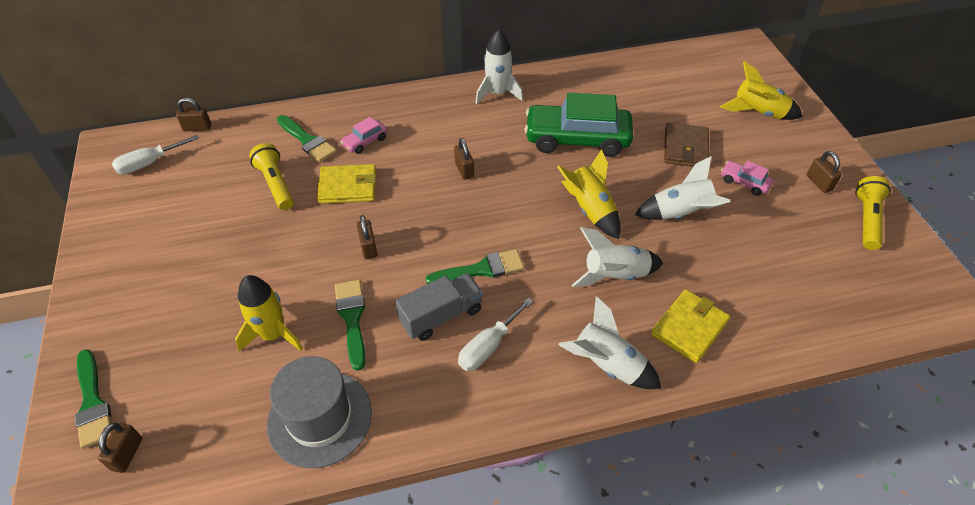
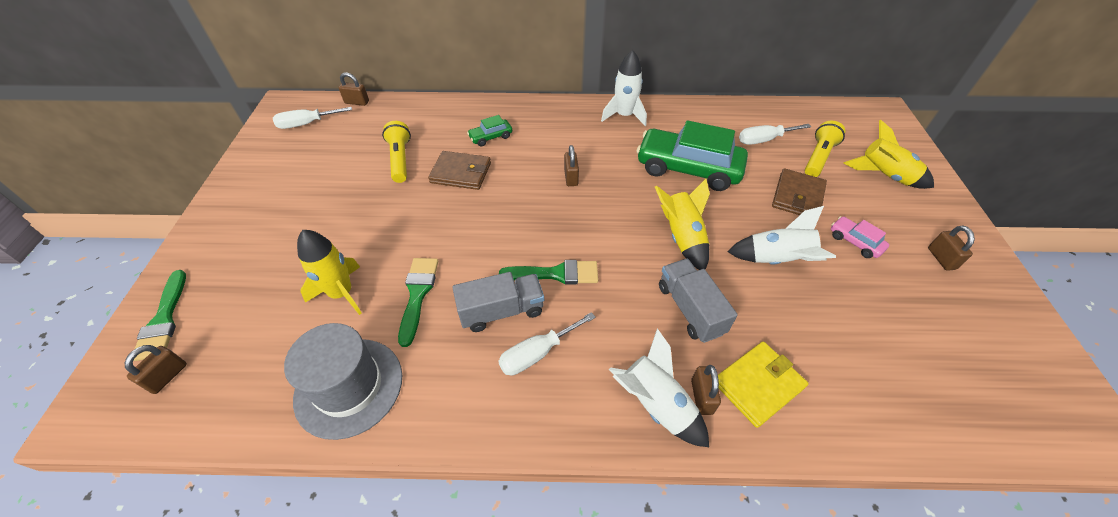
camera: 15 degrees right, 0 degrees up
(307, 141) = (441, 128): green brush -> none
(348, 186) = (461, 173): yellow wallet -> brown wallet
(365, 141) = (491, 137): pink car -> green car
(368, 247) = (458, 231): brown padlock -> brown padlock (701, 397)
(615, 275) = (690, 309): white rocket -> grey truck
(641, 96) = (764, 140): none -> white screwdriver
(866, 220) = (993, 309): yellow flashlight -> yellow flashlight (818, 158)

